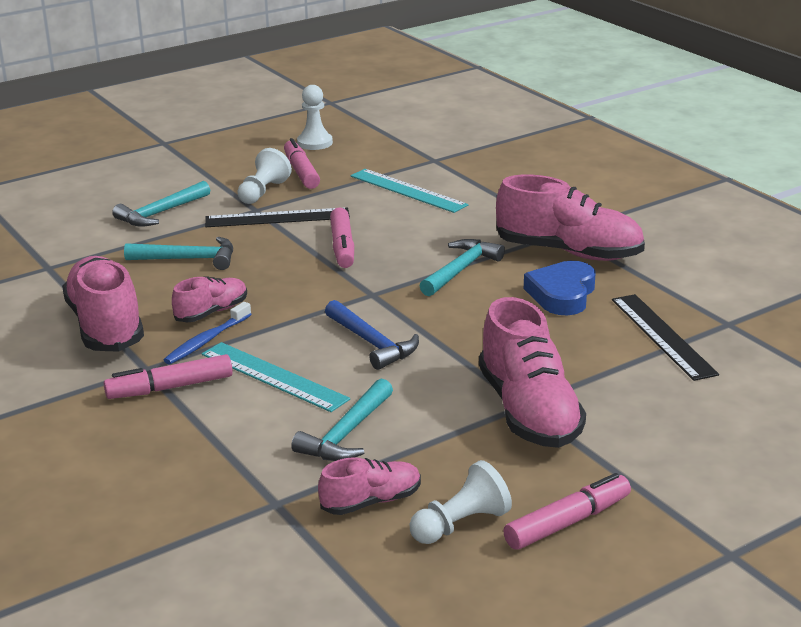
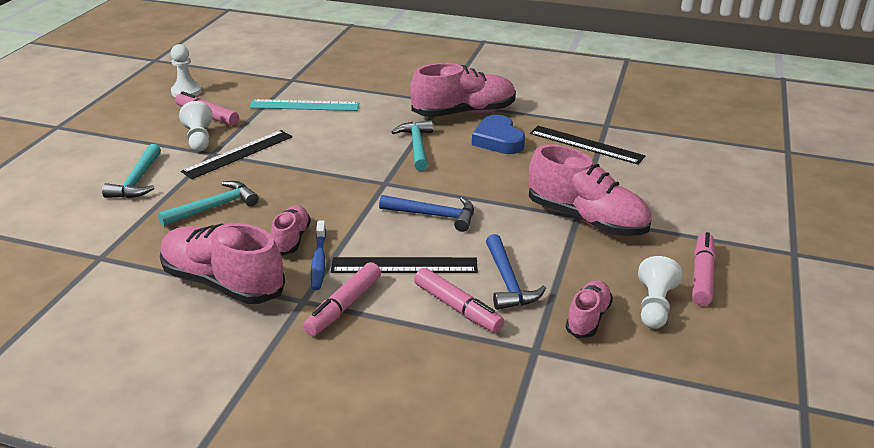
camera: 40 degrees left, 5 degrees up
(273, 376) = (404, 265): turquoise ruler -> black ruler
(342, 247) = (316, 158): pink marker -> pink marker (457, 308)
(346, 433) = (508, 282): turquoise hammer -> blue hammer

